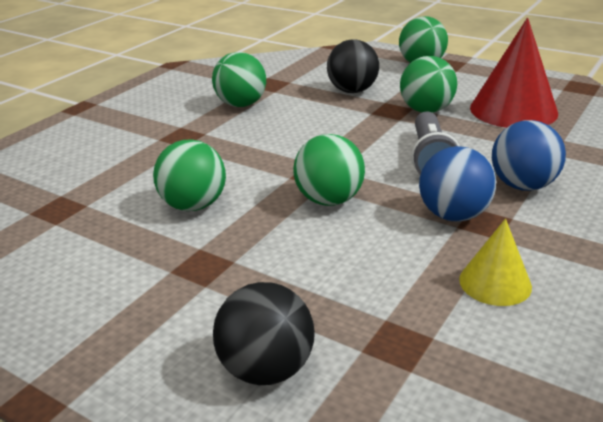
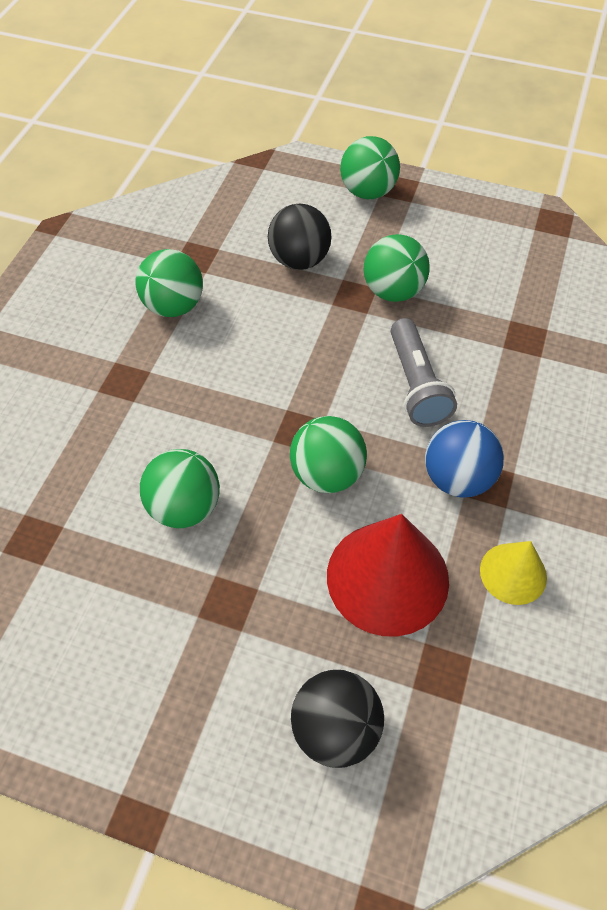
camera: 15 degrees left, 25 degrees up
(513, 110) = (488, 279): red cone -> red cone (387, 577)
(522, 185) = (517, 418): blue ball -> none

